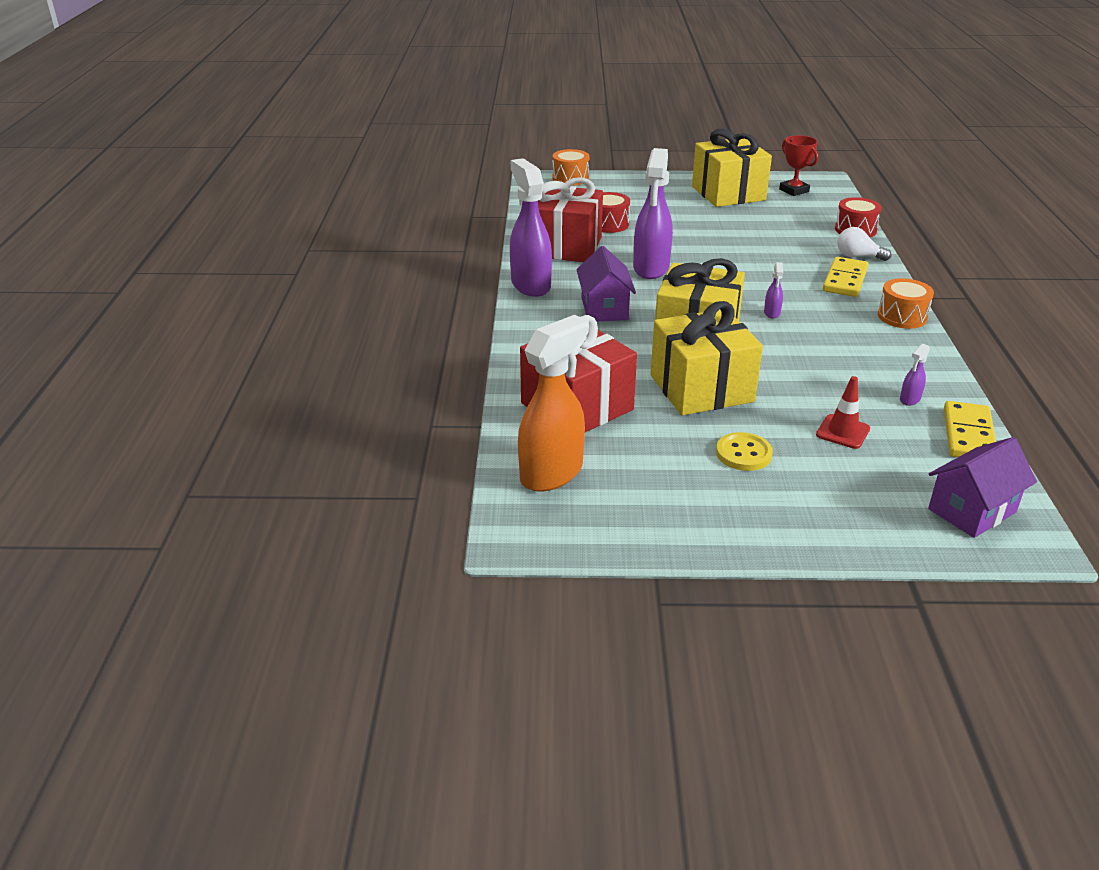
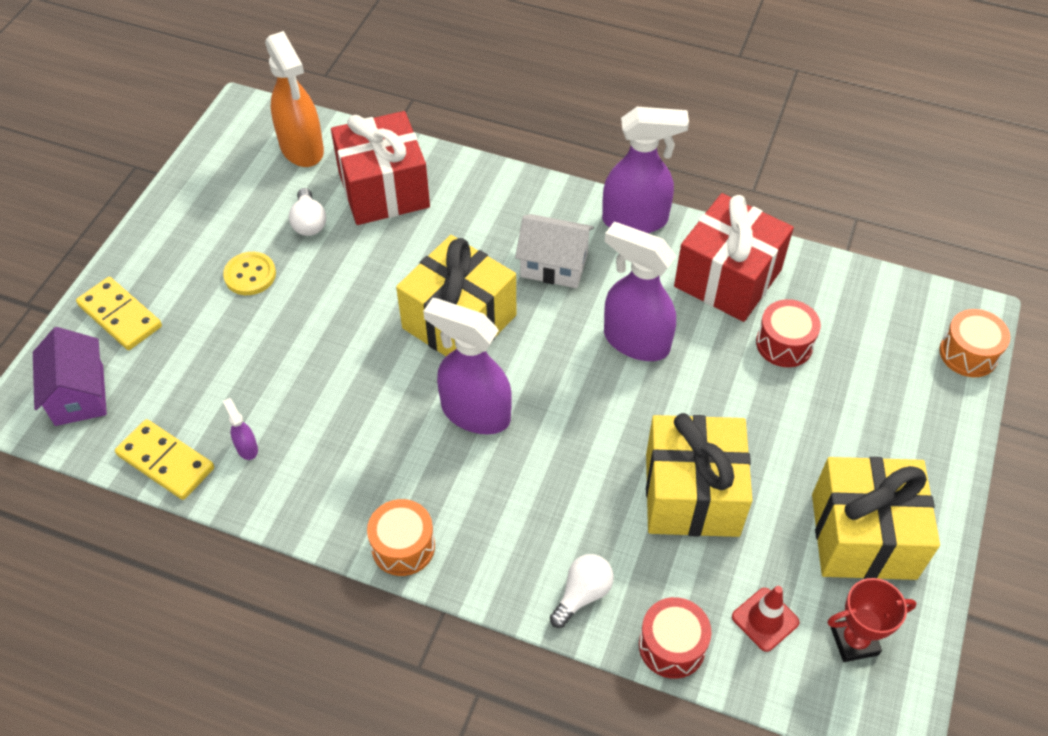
camera: 110 degrees right, 20 degrees up
(604, 308) = (554, 265): purple house -> white house
(651, 438) = (309, 222): none -> white light bulb
(701, 388) = (362, 286): yellow gift -> yellow gift (691, 494)
(772, 313) = (474, 413): purple spray bottle -> purple spray bottle, size x2.40
(843, 432) = (233, 362): red traffic cone -> red traffic cone (765, 619)
(844, 280) = (521, 537): yellow domino -> yellow domino (120, 316)

